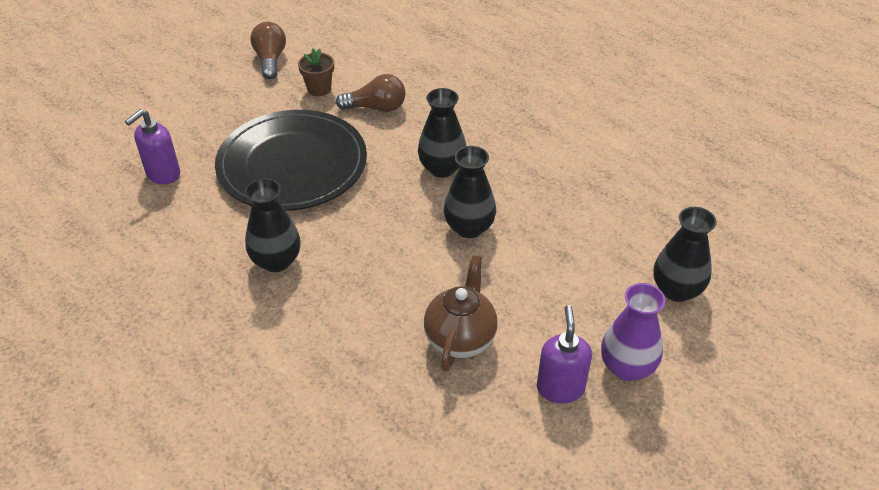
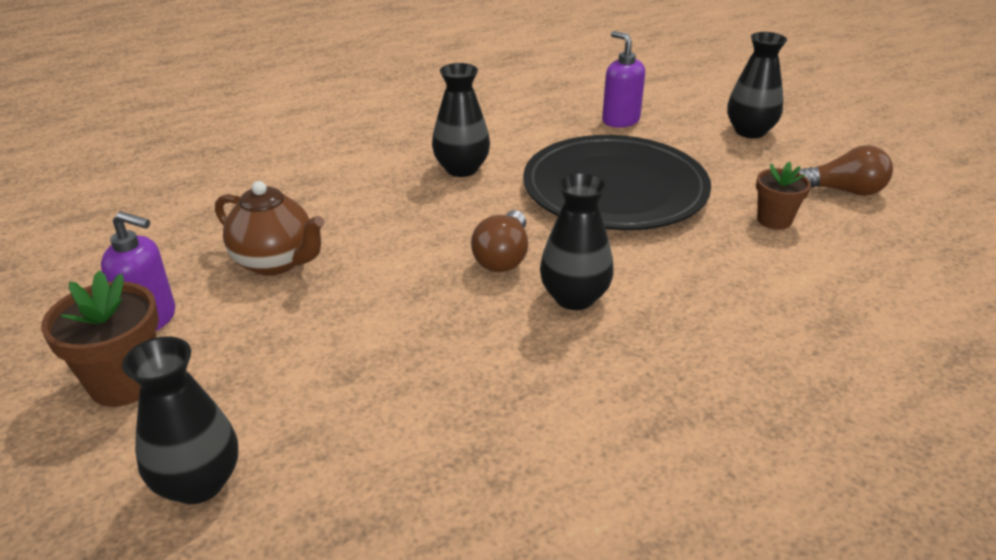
camera: 105 degrees right, 10 degrees down
(376, 108) = (726, 260): brown light bulb -> brown light bulb (503, 257)
(469, 228) = (445, 300): black vase -> black vase (750, 131)
(627, 367) = (125, 383): purple vase -> brown flower pot

